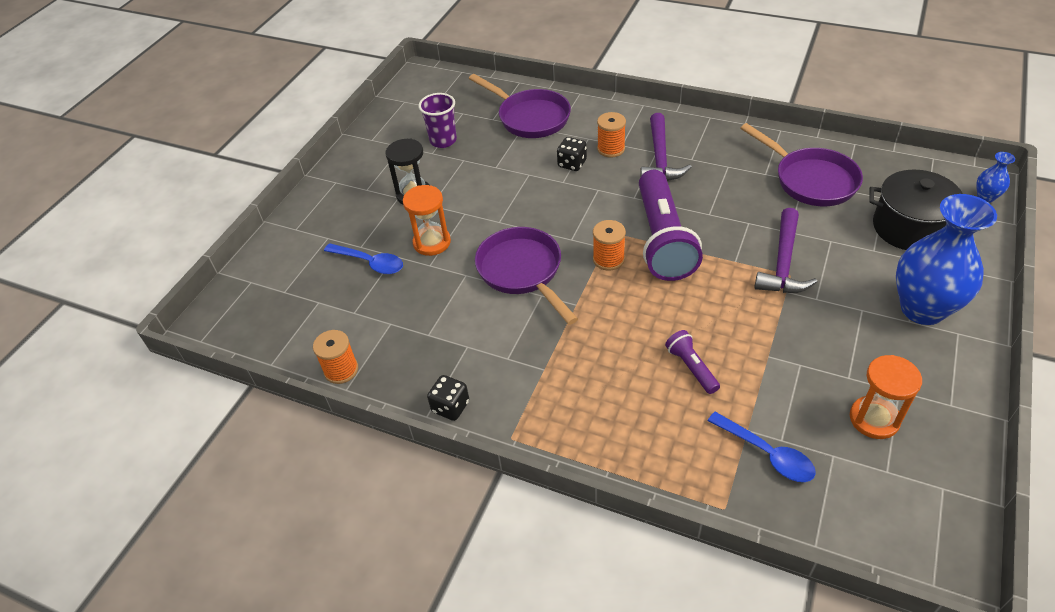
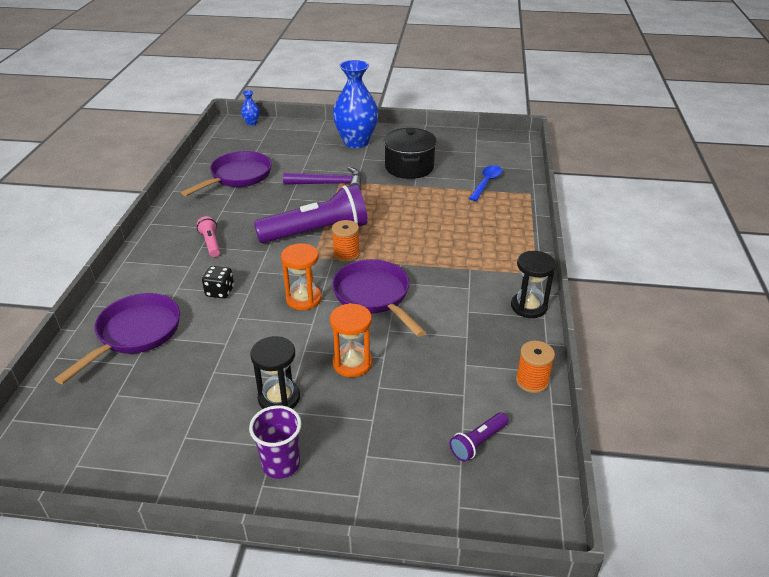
camera: 110 degrees left, 10 degrees down
(370, 263) = (394, 403): blue spoon -> none
(443, 140) = (175, 398): purple cup -> purple cup (281, 464)
(450, 407) = (528, 307): black dice -> black hourglass
(523, 272) = (374, 296): purple pan -> purple pan turned 105 degrees clockwise
(611, 149) = (196, 271): orange spool -> none
(660, 158) = (211, 243): purple hammer -> pink flashlight
(691, 367) = (437, 210): purple flashlight -> purple flashlight (478, 443)
(874, 419) = (444, 155): orange hourglass -> orange hourglass (303, 299)
(909, 228) = (285, 145): black pot -> black pot (409, 167)

